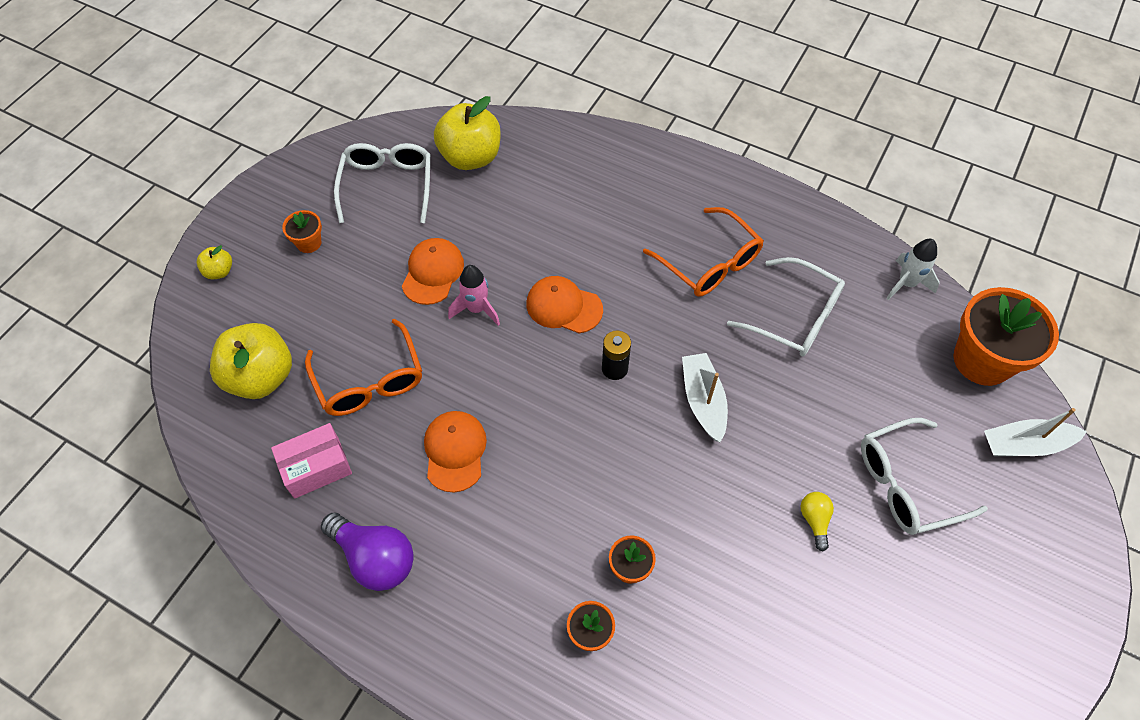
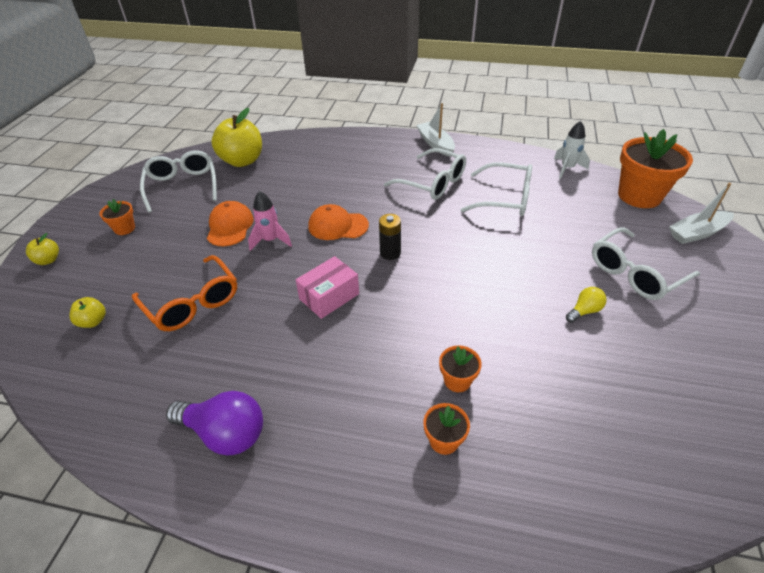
camera: 15 degrees left, 15 degrees down
(261, 377) = (93, 321): yellow apple -> yellow apple, size x0.47
(316, 467) = (155, 375): pink box -> pink box (329, 296)
(455, 451) = (279, 334): orange cap -> none
(703, 401) = (464, 258): white boat -> white boat (435, 144)
(709, 263) = (433, 183): orange glasses -> white glasses
(814, 520) = (584, 311): yellow light bulb -> yellow light bulb turned 75 degrees clockwise

